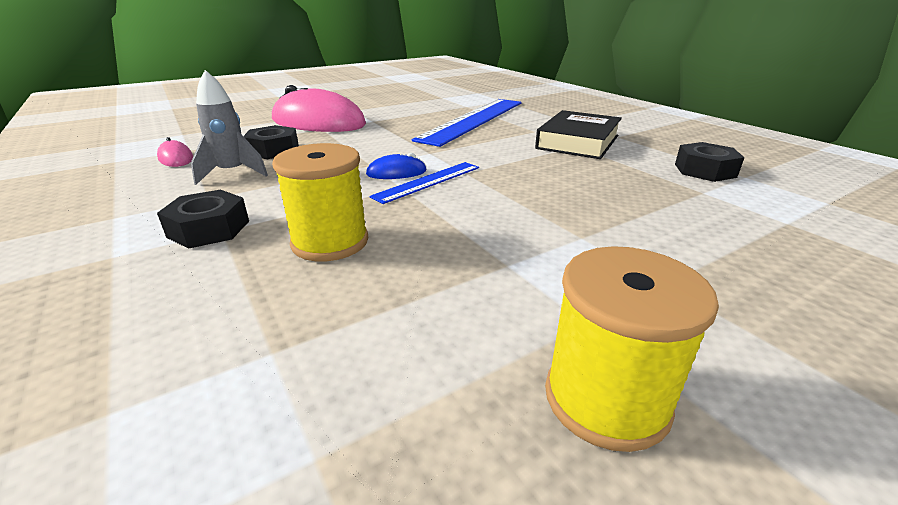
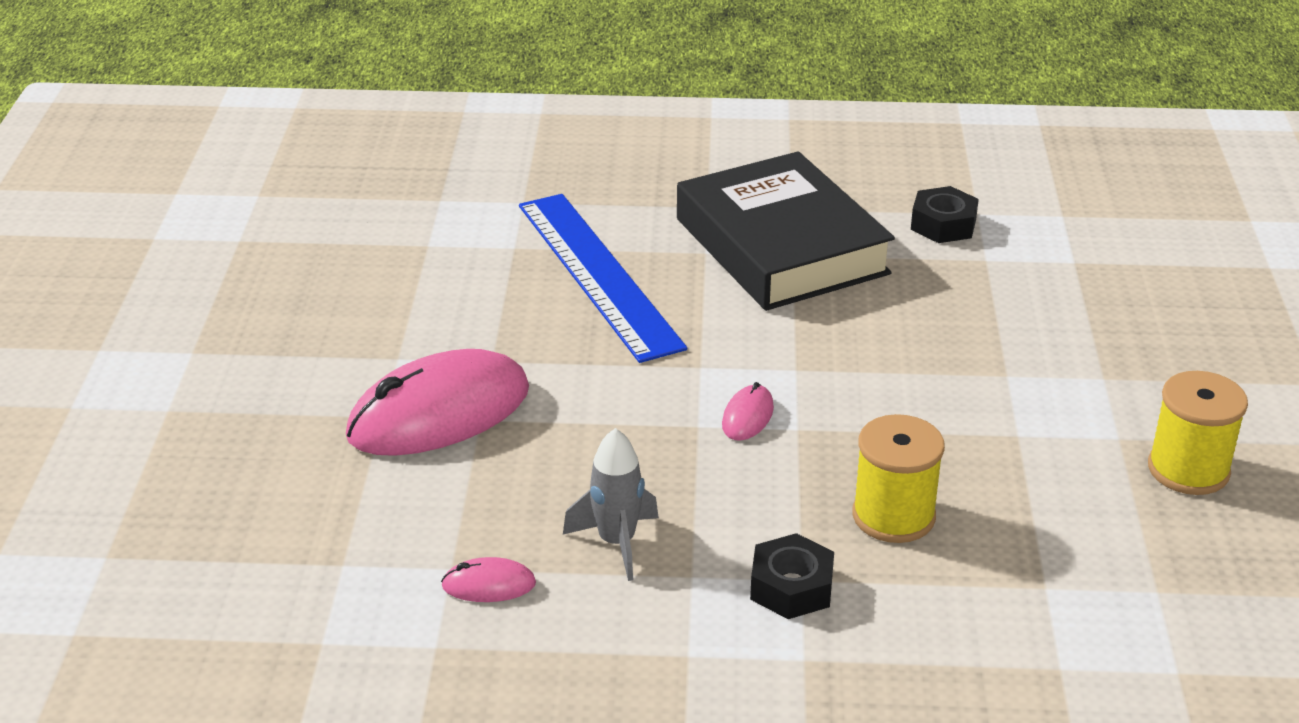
camera: 55 degrees left, 5 degrees up
(273, 150) = (548, 489): black nut -> none
(396, 172) = (747, 416): blue mouse -> pink mouse
(428, 181) = (799, 405): blue ruler -> none
(578, 142) = (781, 246): black book -> black book, size x1.56

